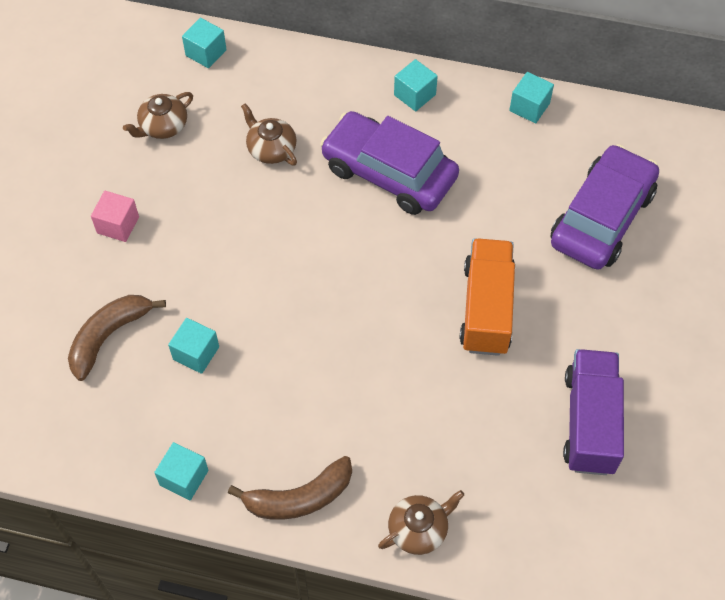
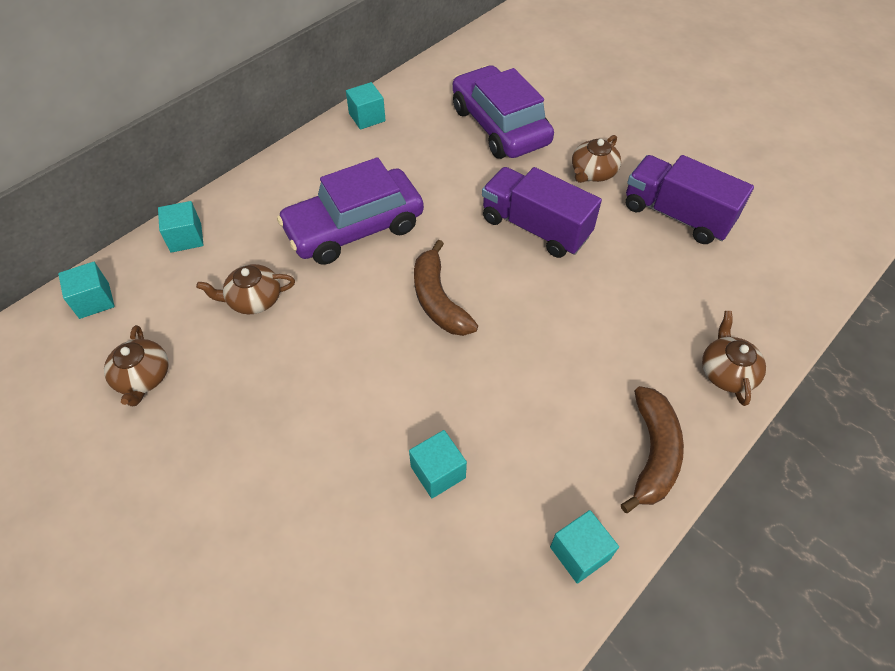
camera: 60 degrees left, 5 degrees down
(109, 337) = (360, 553): brown banana -> brown banana (438, 300)
(118, 225) = (226, 477): pink cube -> none
(414, 95) = (291, 176): turquoise cube -> turquoise cube (186, 238)
(486, 308) = (535, 227): orange truck -> purple truck
(595, 326) = (592, 172): none -> brown teapot

